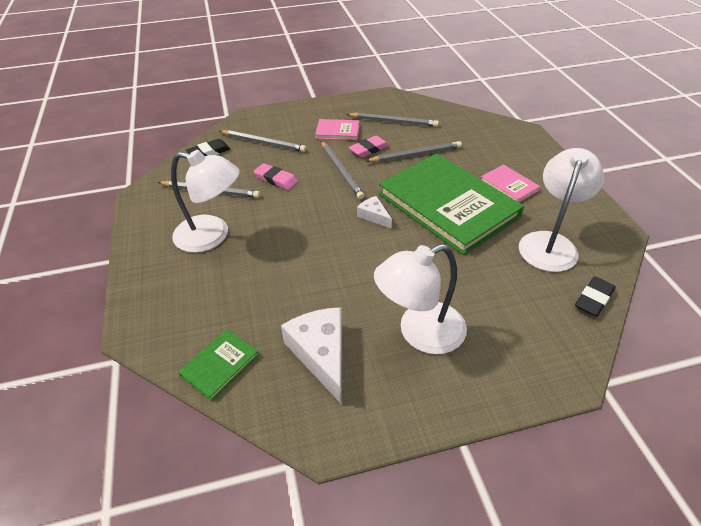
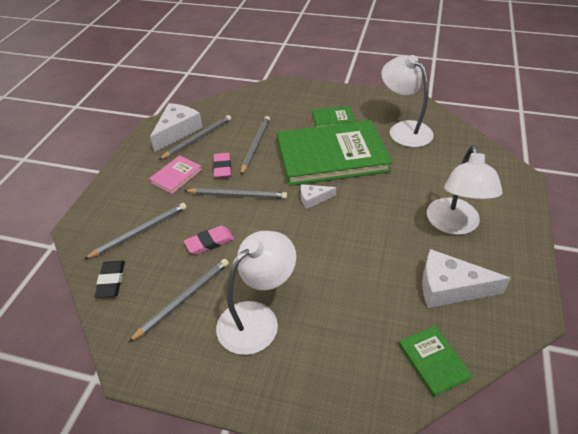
camera: 60 degrees left, 0 degrees up
(392, 108) = (177, 131): none -> white cheese
(509, 185) = (333, 119): pink book -> green book
(593, 299) = (463, 137): black eraser -> none

